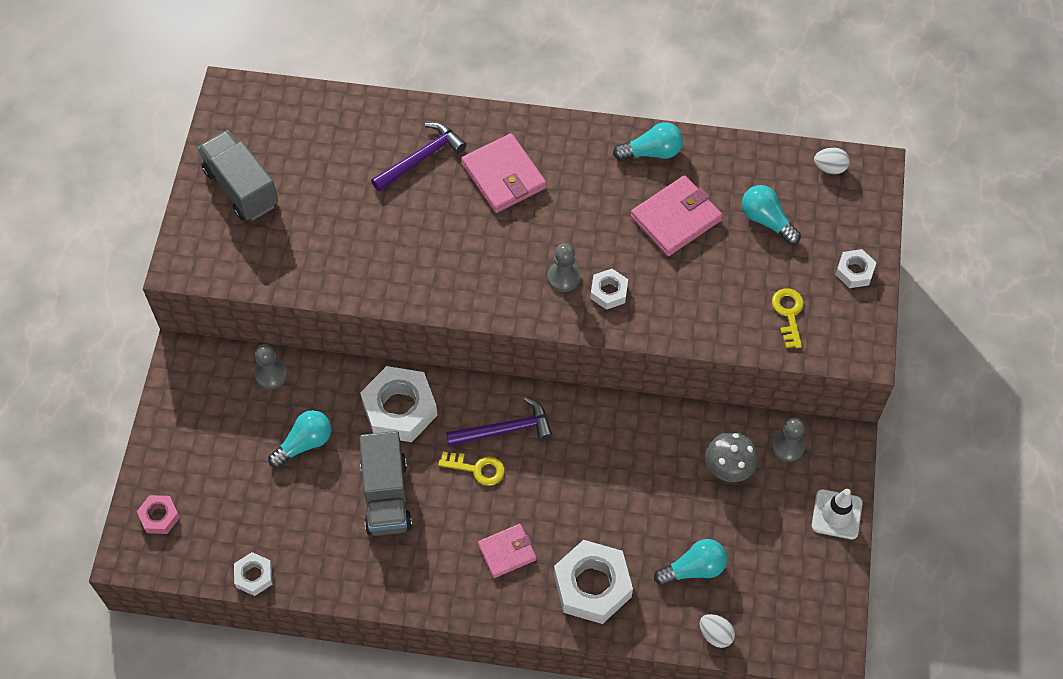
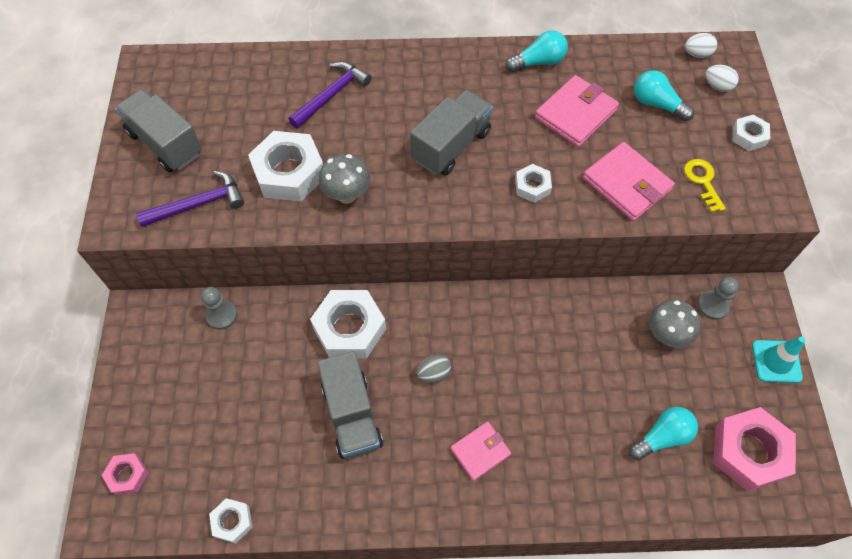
camera: 10 degrees left, 0 degrees up
(304, 443) = (264, 376): turquoise light bulb -> none
(417, 272) = (347, 195): none -> grey mushroom
(477, 469) = (434, 373): yellow key -> grey egg
(504, 176) = (410, 100): pink wallet -> pink wallet (627, 184)
(505, 430) = (452, 332): purple hammer -> purple hammer (198, 204)
(535, 234) = (451, 146): none -> grey truck
(563, 277) = (487, 179): grey pawn -> none
(592, 585) = (570, 471): white nut -> white nut (289, 173)
(715, 635) = (702, 501): white egg -> white egg (717, 86)
(778, 597) = (749, 452): none -> pink nut
(836, 514) = (776, 361): white traffic cone -> turquoise traffic cone

